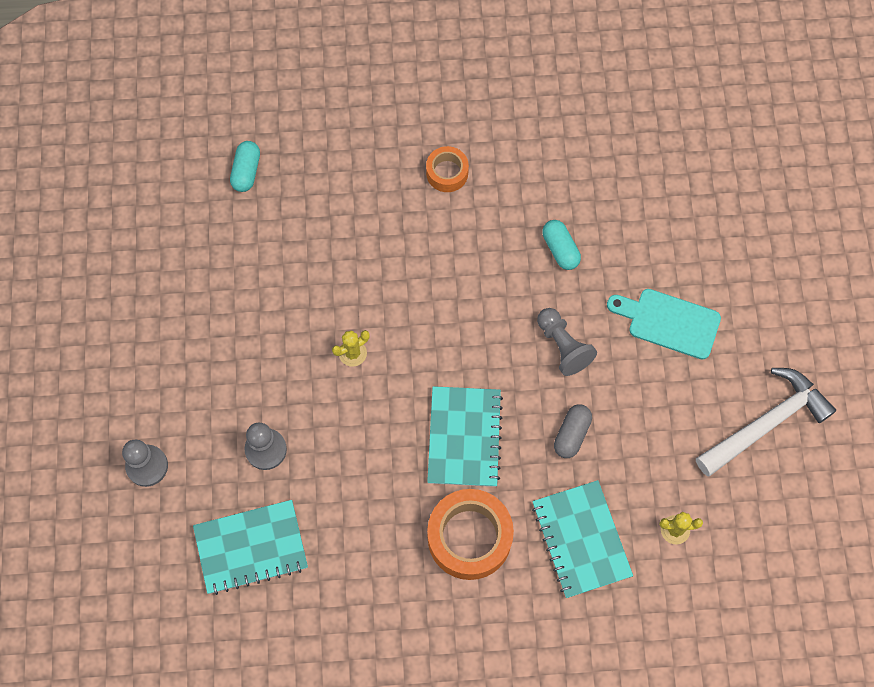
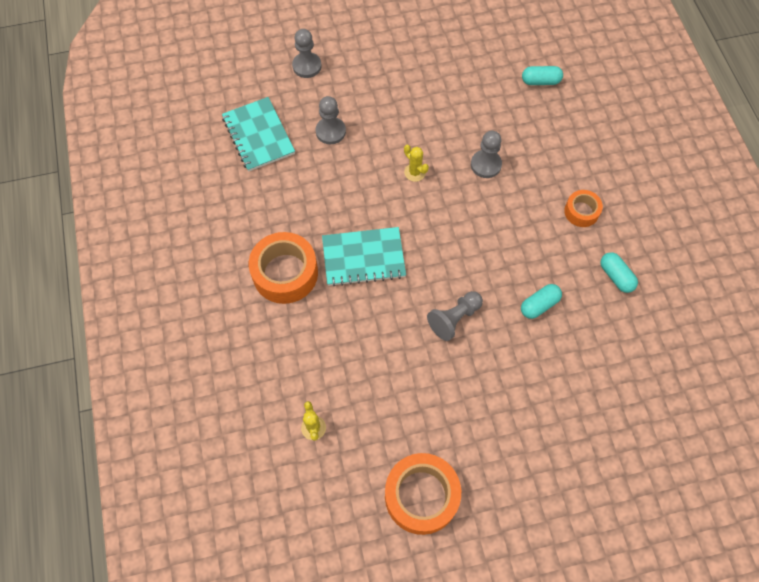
camera: 80 degrees right, 5 degrees down
(359, 265) = (486, 165): none -> grey pawn
(538, 158) = (616, 276): none -> turquoise capsule
(572, 434) = (381, 336): grey capsule -> none
(581, 539) = (295, 354): turquoise notebook -> none
(669, 322) = (496, 401): turquoise cutting board -> none
(766, 423) = (421, 496): white hammer -> orange tape

